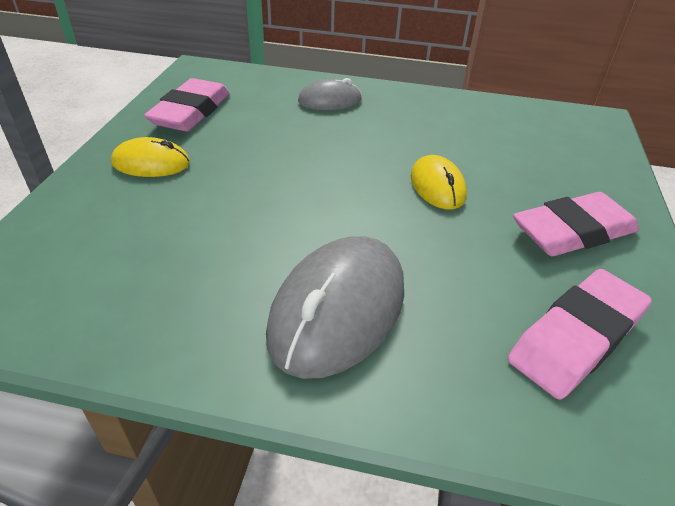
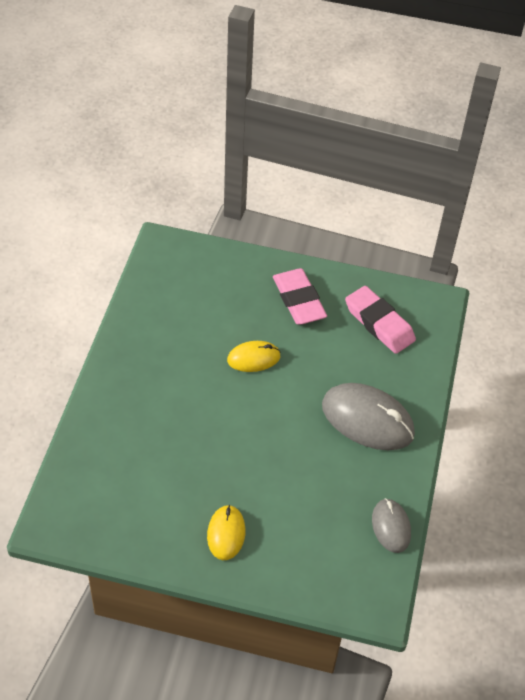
camera: 90 degrees left, 10 degrees up
(191, 112) = (144, 518): pink eraser -> none
(330, 100) = (126, 414): grey mouse -> grey mouse (391, 527)

